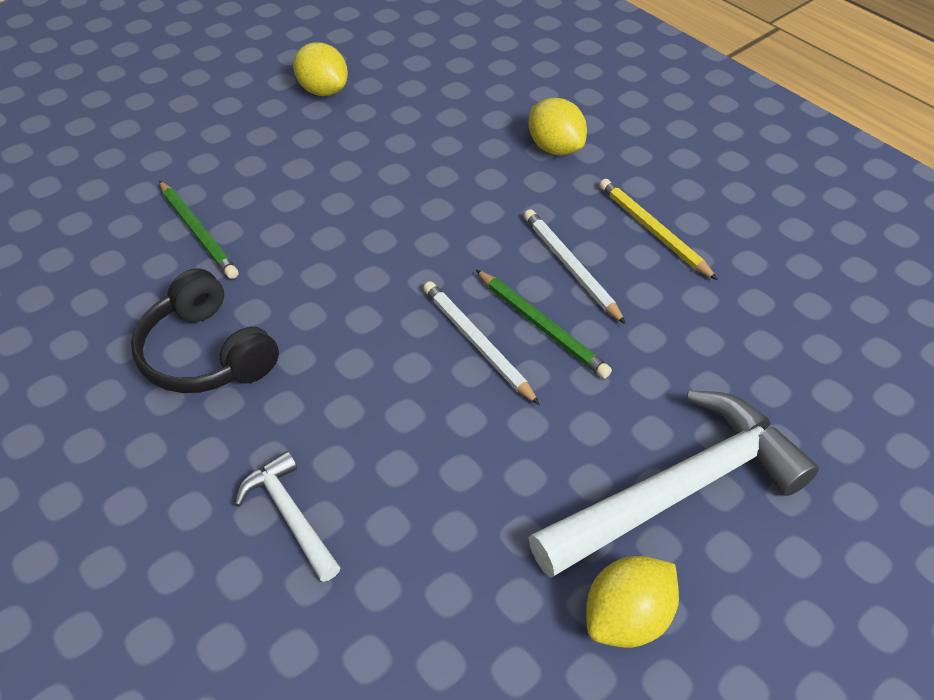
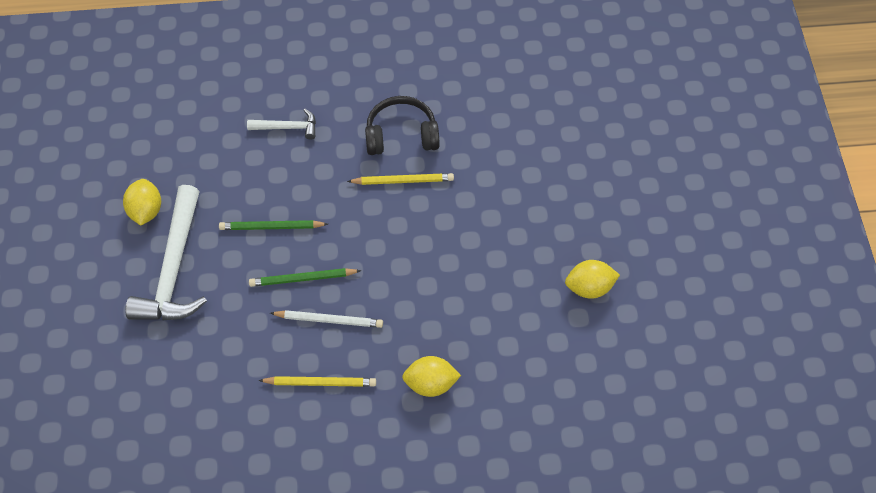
camera: 125 degrees right, 10 degrees up
(198, 232) = (494, 165): green pencil -> green pencil (272, 227)
(293, 309) = (402, 181): none -> yellow pencil
(477, 343) = (316, 244): white pencil -> none

